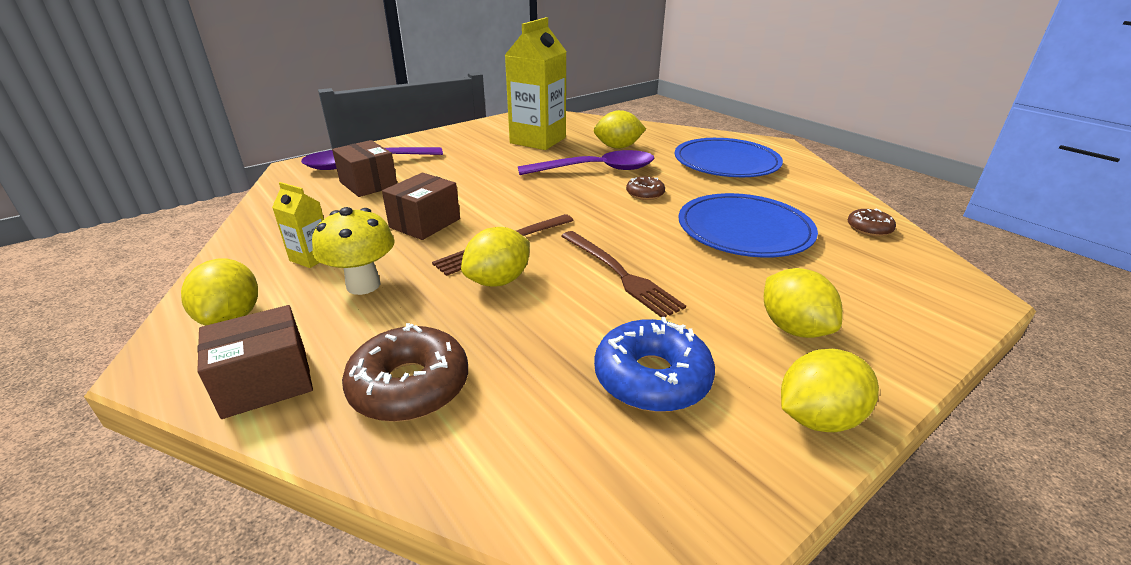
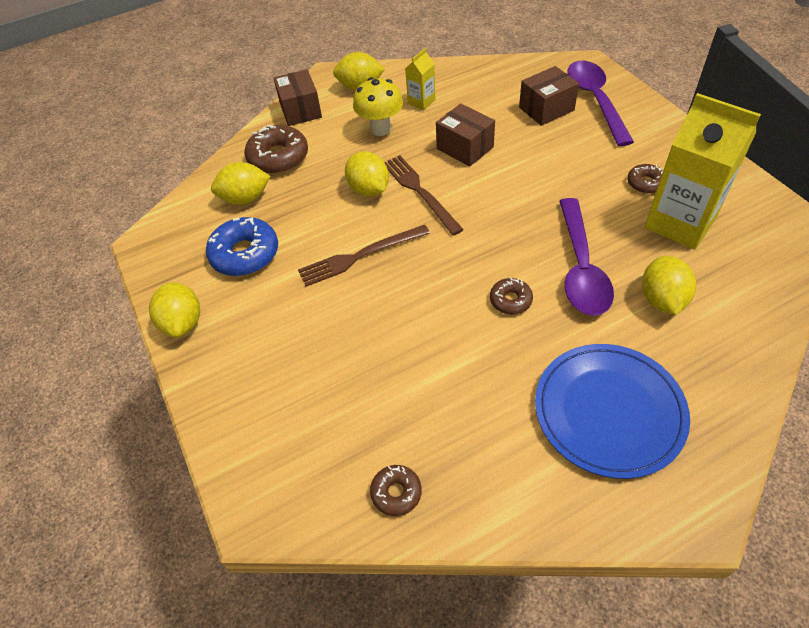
camera: 105 degrees right, 20 degrees up
(491, 149) = (645, 183): none -> brown donut
(744, 230) = (415, 365): blue plate -> none
(793, 328) = (261, 344): yellow lemon -> yellow lemon (245, 198)

